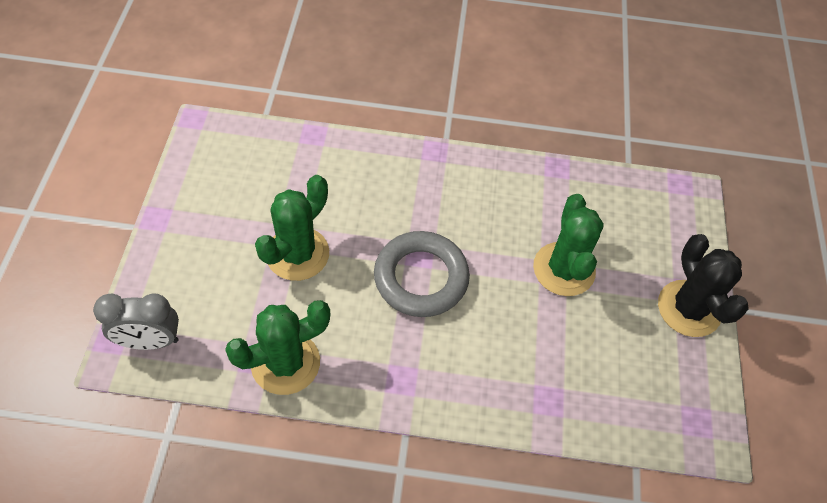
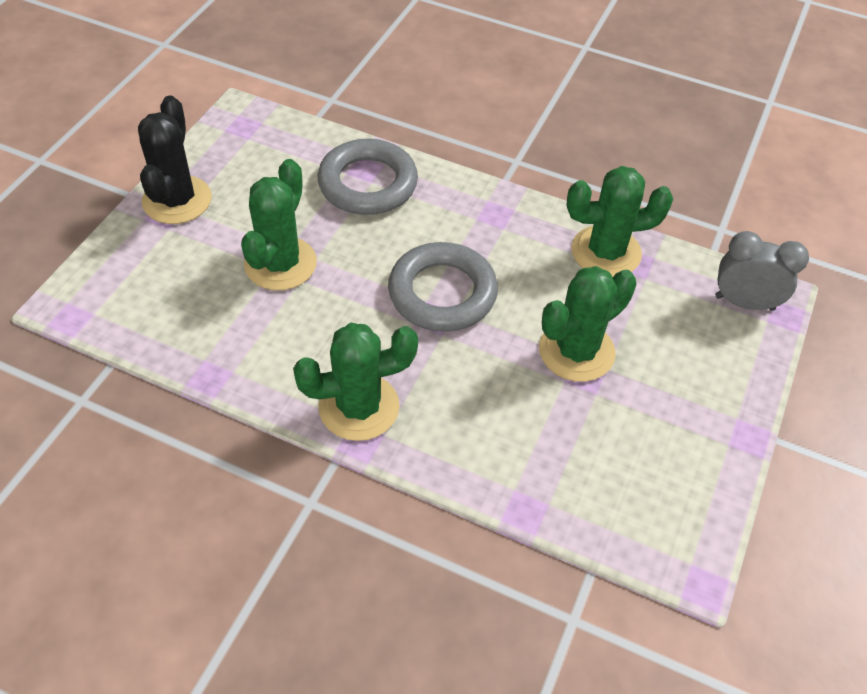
camera: 160 degrees left, 5 degrees down
(446, 172) = (359, 407): none -> green cactus
(536, 380) = (368, 183): none -> grey ring

